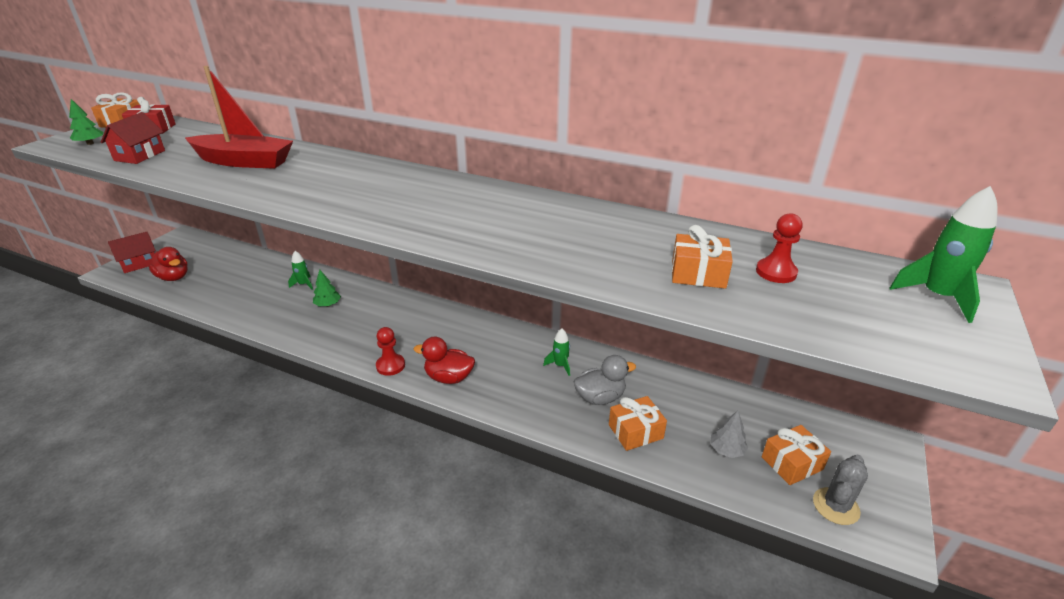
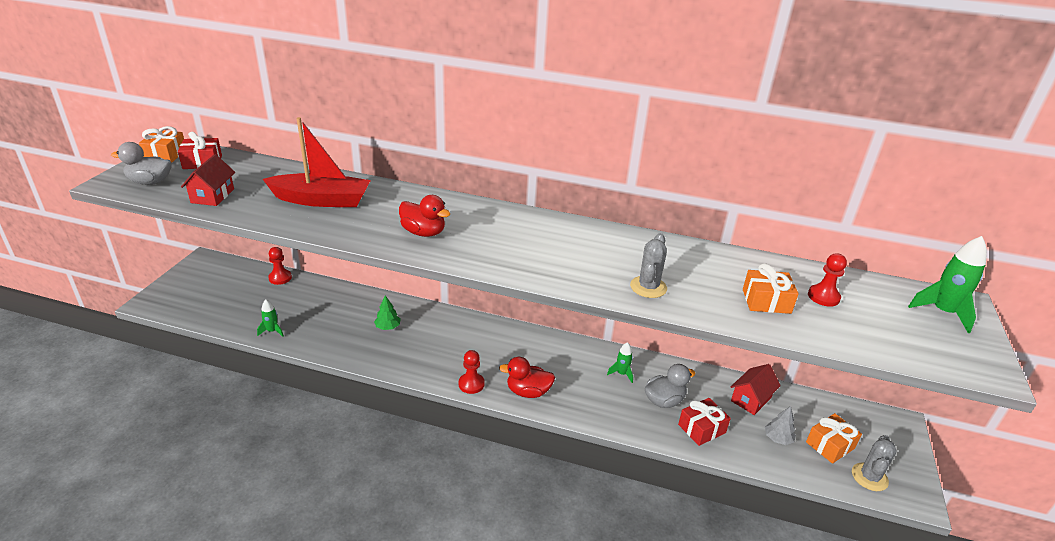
camera: 10 degrees left, 0 degrees up
(90, 143) = (150, 182): green tree -> grey duck
(139, 263) = (174, 293): red house -> red house (751, 399)
(174, 277) = (219, 306): red duck -> red duck (423, 232)
(244, 254) = (280, 278): none -> red pawn
(303, 284) = (355, 307): green rocket -> green rocket (272, 331)
(555, 253) = (648, 287): none -> grey cactus
(635, 431) = (701, 428): orange gift -> red gift

